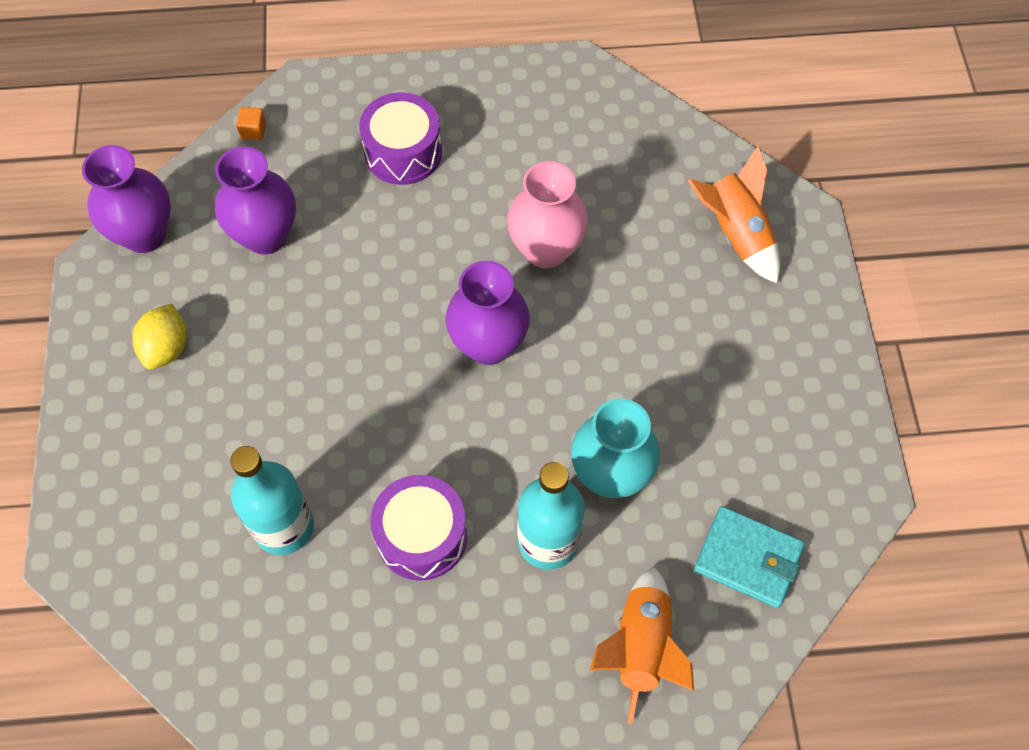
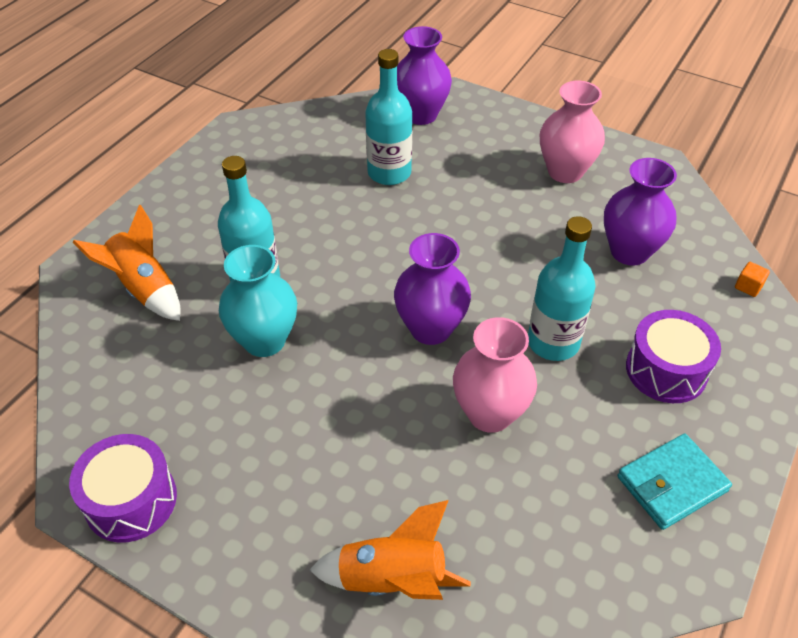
camera: 125 degrees right, 15 degrees down
(145, 234) = (673, 194): purple vase -> purple vase (420, 115)
(167, 348) = (565, 172): yellow lemon -> pink vase
(421, 536) = (322, 226): purple drum -> purple drum (131, 500)
(432, 243) = (553, 342): none -> turquoise bottle
(748, 558) = (127, 381): turquoise wallet -> turquoise wallet (672, 484)

